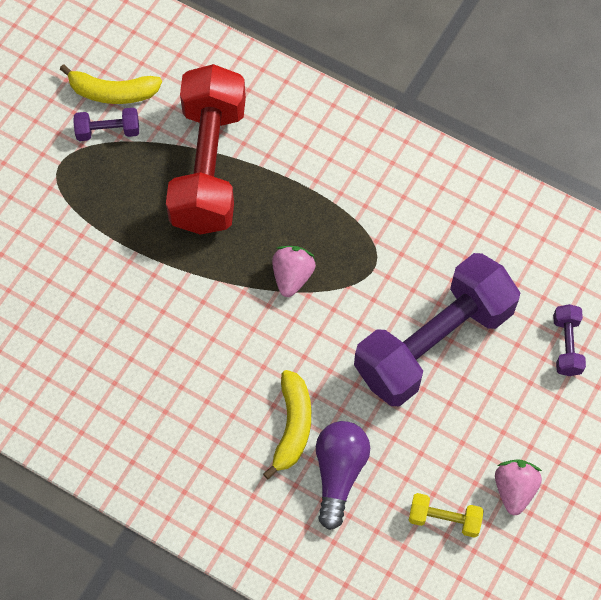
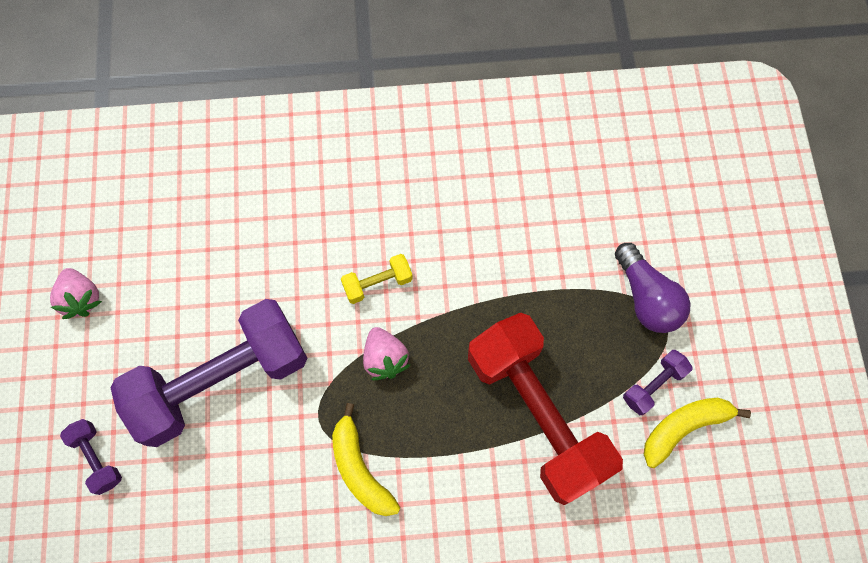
camera: 145 degrees right, 5 degrees up
(292, 426) = (297, 233): yellow banana -> yellow banana (360, 469)
(339, 473) = (235, 221): purple light bulb -> purple light bulb (646, 298)
(433, 343) = (221, 380): purple dumbbell -> purple dumbbell turned 45 degrees clockwise
(444, 519) = (128, 239): yellow dumbbell -> yellow dumbbell (377, 283)

